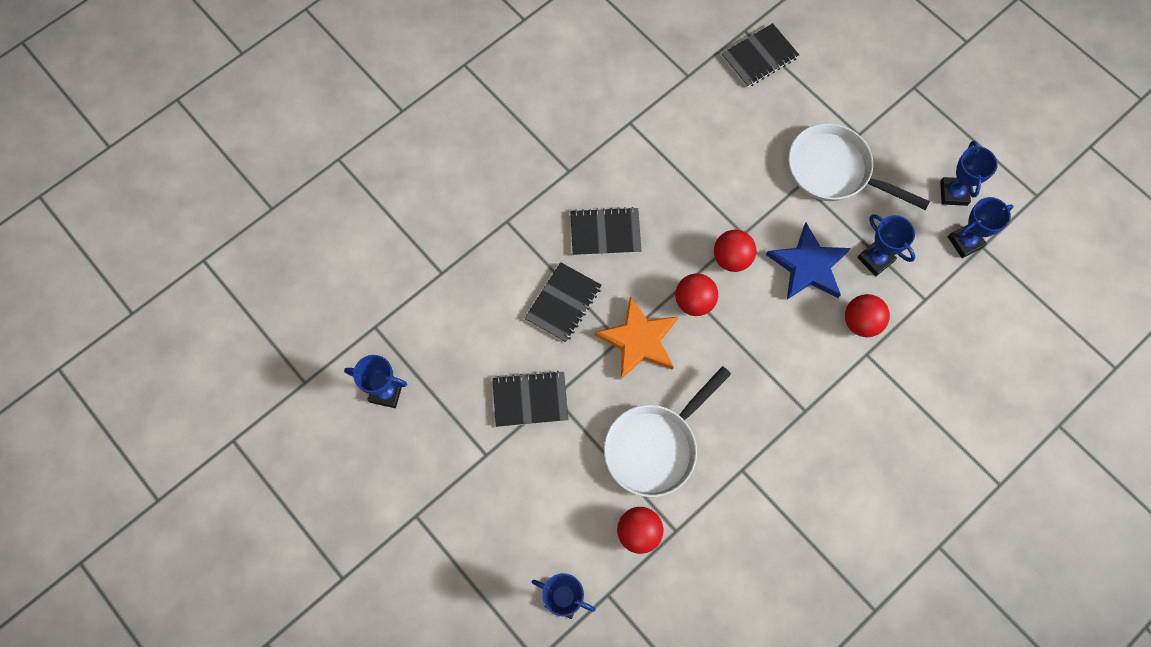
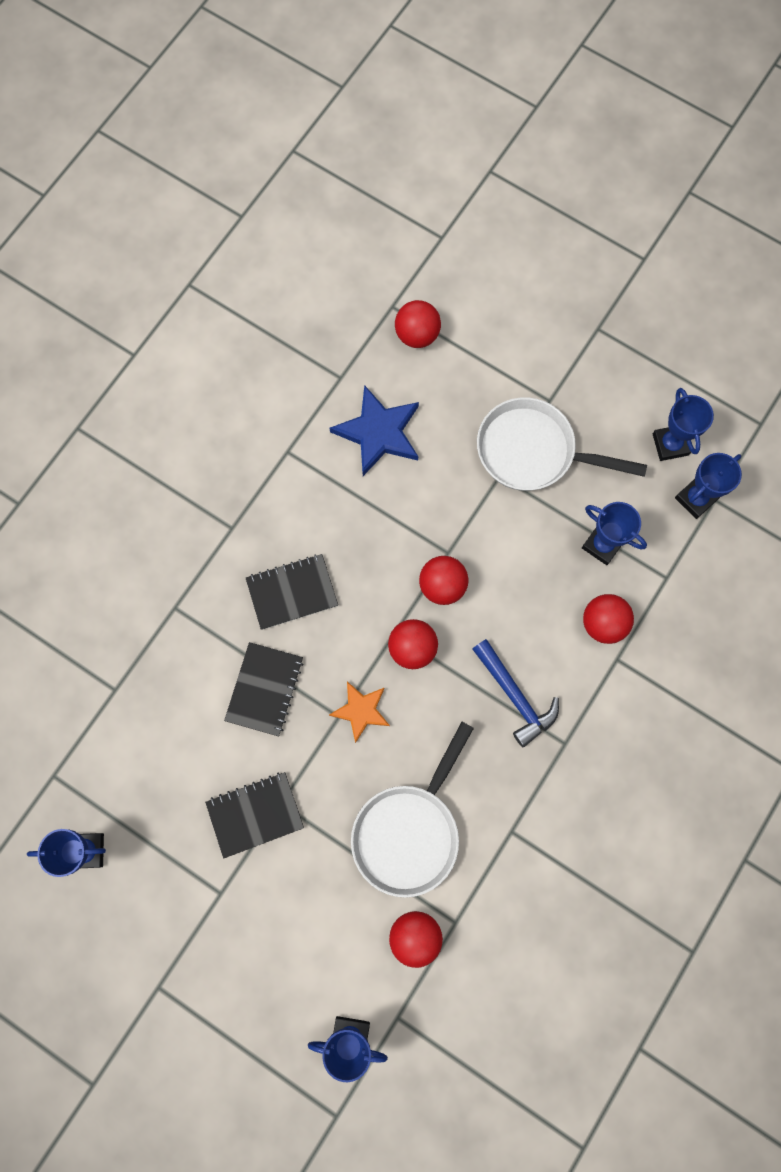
camera: 15 degrees left, 5 degrees up
(638, 340) = (361, 711): orange star -> orange star, size x0.62
(759, 57) = (417, 335): black notebook -> red ball
(771, 362) = (515, 696): none -> blue hammer
(808, 265) = (529, 572): blue star -> blue star (378, 432)

